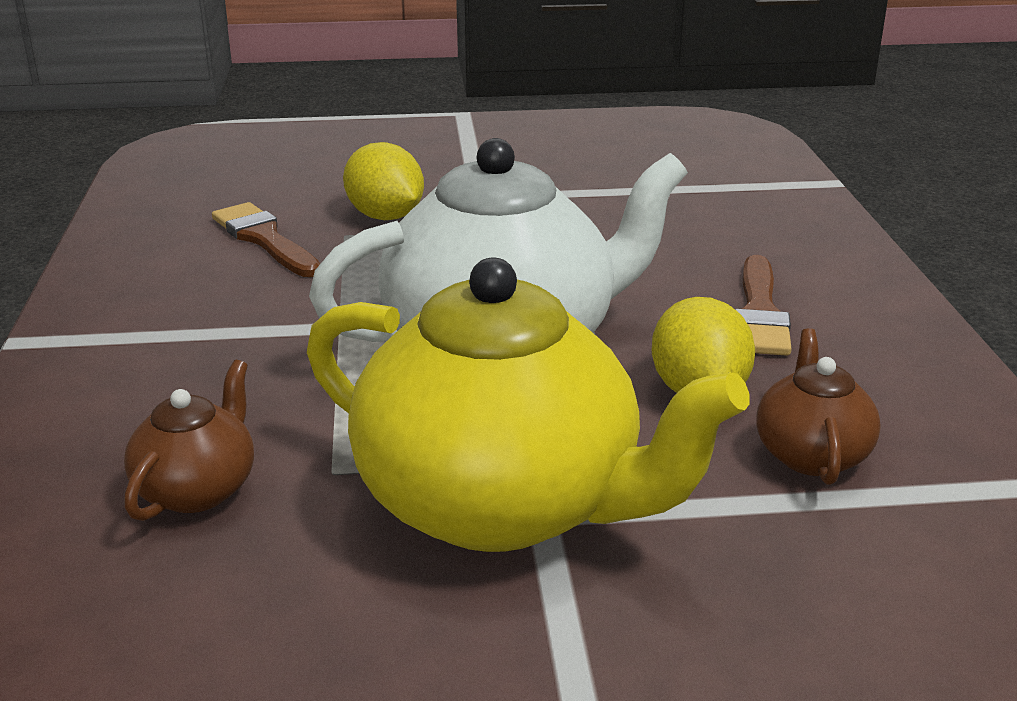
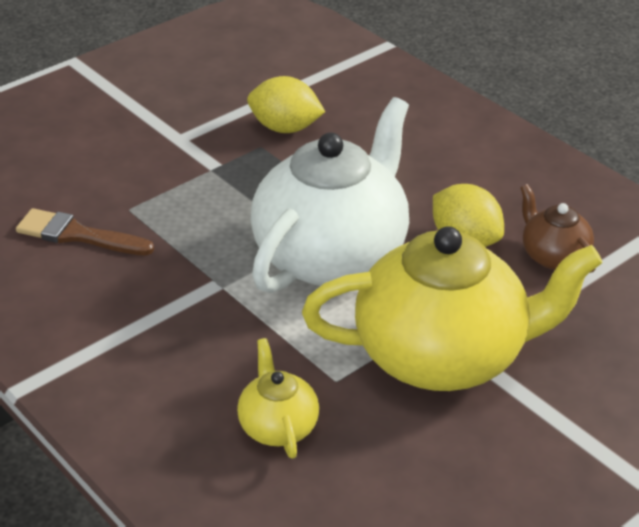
camera: 35 degrees left, 10 degrees up
(198, 489) = (278, 426): brown teapot -> yellow teapot
(385, 216) = (137, 182): yellow lemon -> yellow lemon (285, 128)
(759, 313) = (443, 170): brown brush -> none

